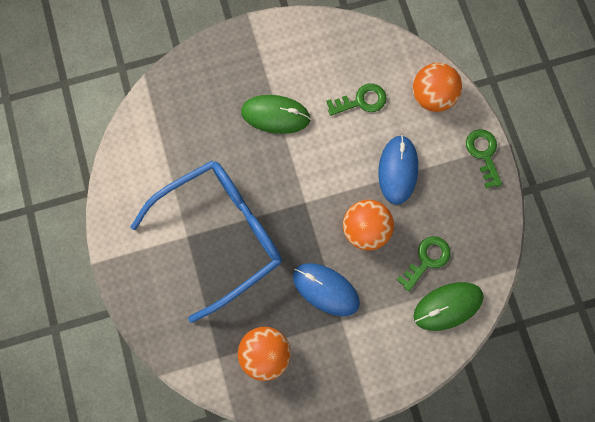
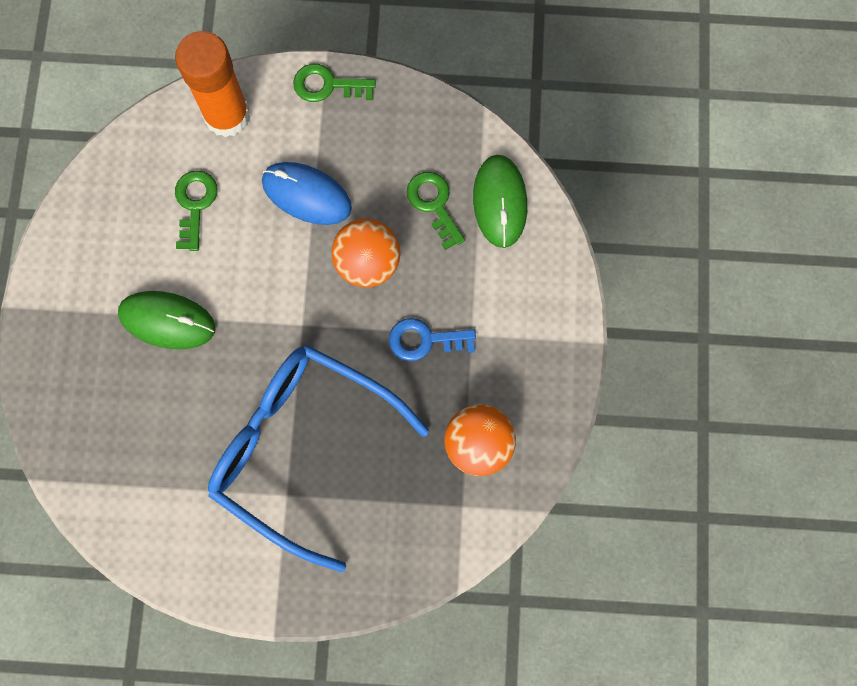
camera: 70 degrees left, 0 degrees up
(221, 235) = (302, 449): blue glasses -> blue glasses turned 45 degrees counterclockwise
(275, 115) = (167, 321): green mouse -> green mouse turned 75 degrees clockwise
(325, 289) = (425, 340): blue mouse -> blue key
(432, 96) = (227, 116): orange ball -> orange glue stick

